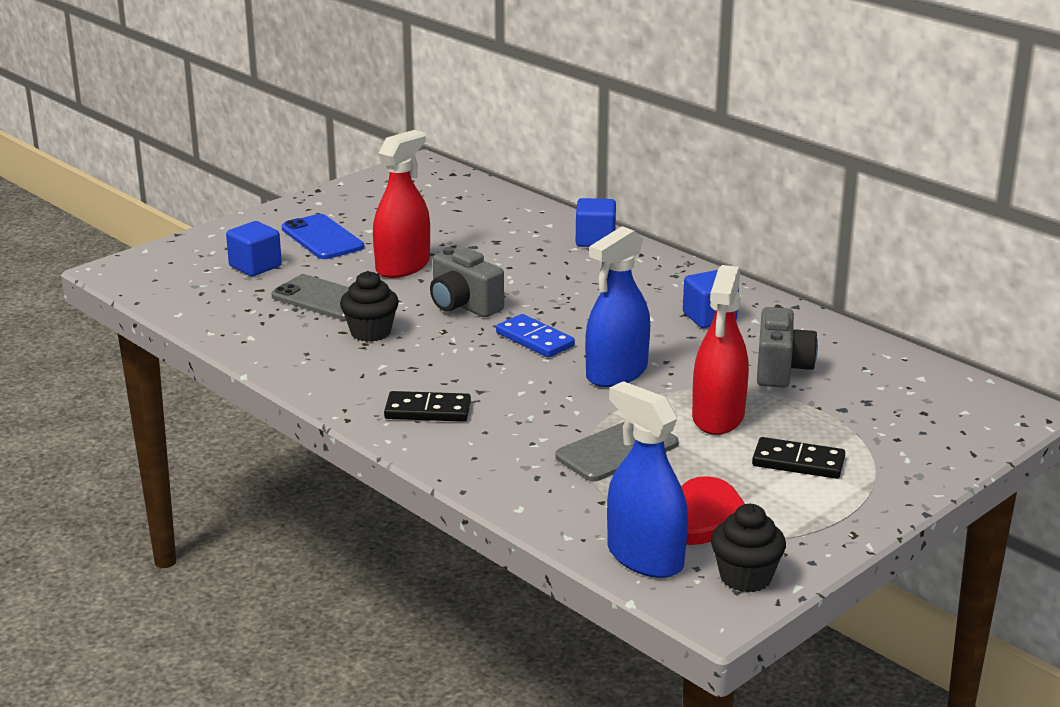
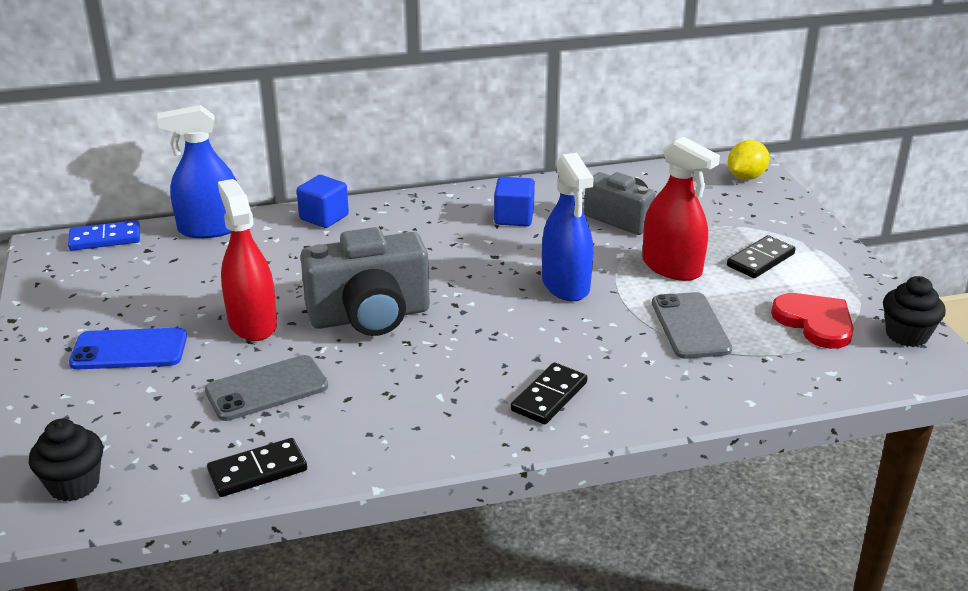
camera: 60 degrees left, 5 degrees up
(226, 328) = (257, 471): none -> black domino
(255, 266) = (138, 411): blue cube -> none
(370, 332) = (367, 382): black cupcake -> black cupcake (74, 484)
(463, 305) = (370, 316): grey camera -> grey camera, size x1.54
(535, 339) = (471, 302): blue domino -> blue domino (105, 239)
(645, 557) = (858, 367): blue spray bottle -> blue spray bottle (210, 229)
(983, 416) = (745, 177): none -> yellow lemon

